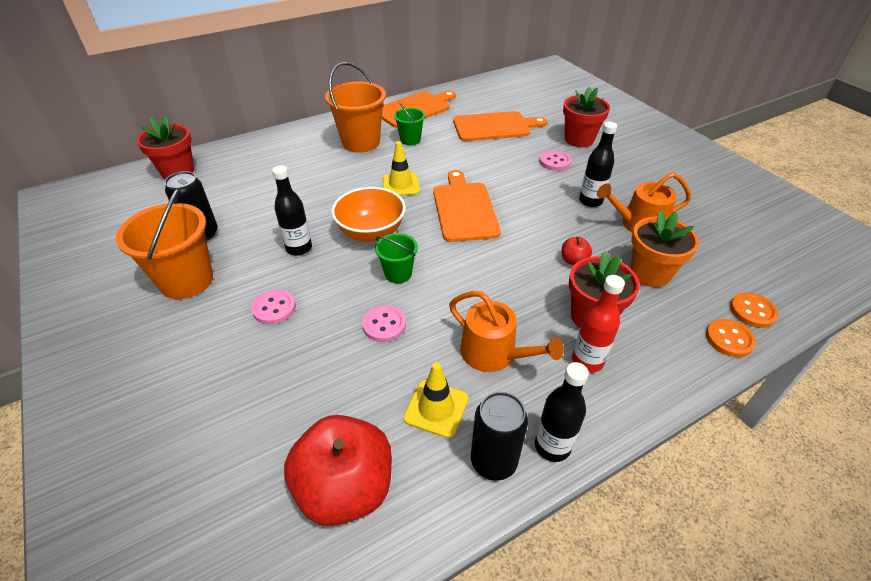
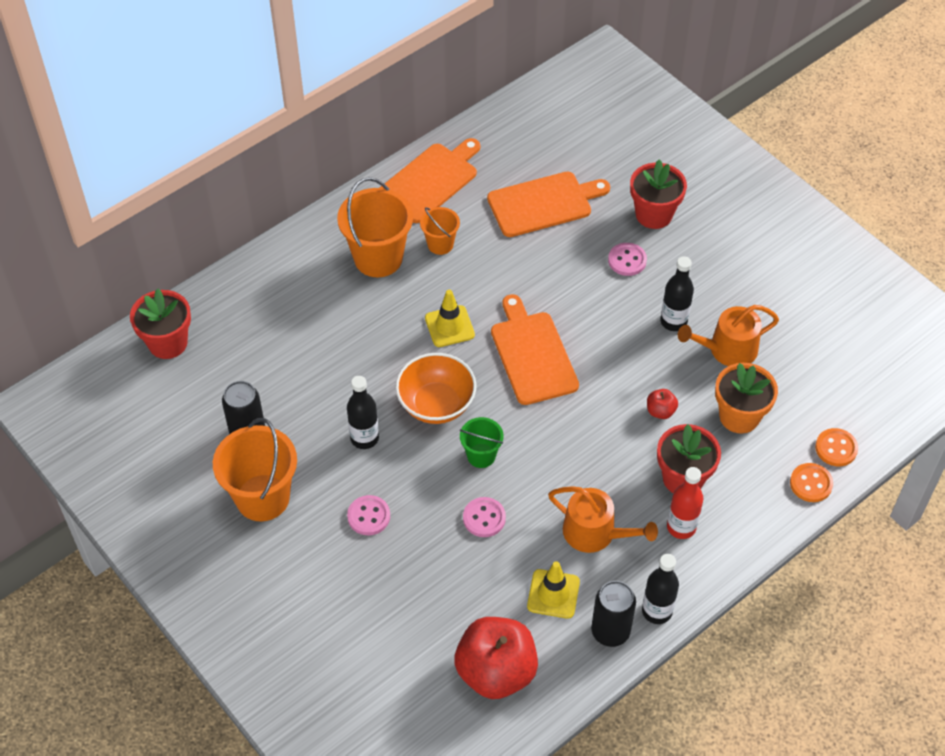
camera: 10 degrees left, 10 degrees up
(410, 140) = (440, 244): green bucket -> orange bucket

